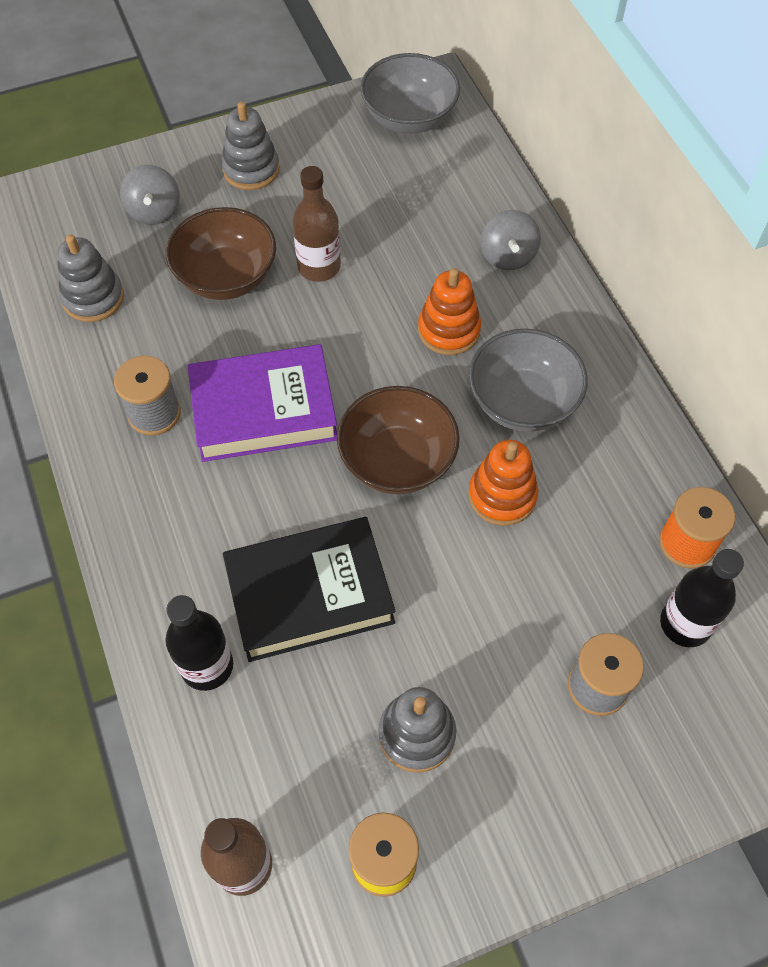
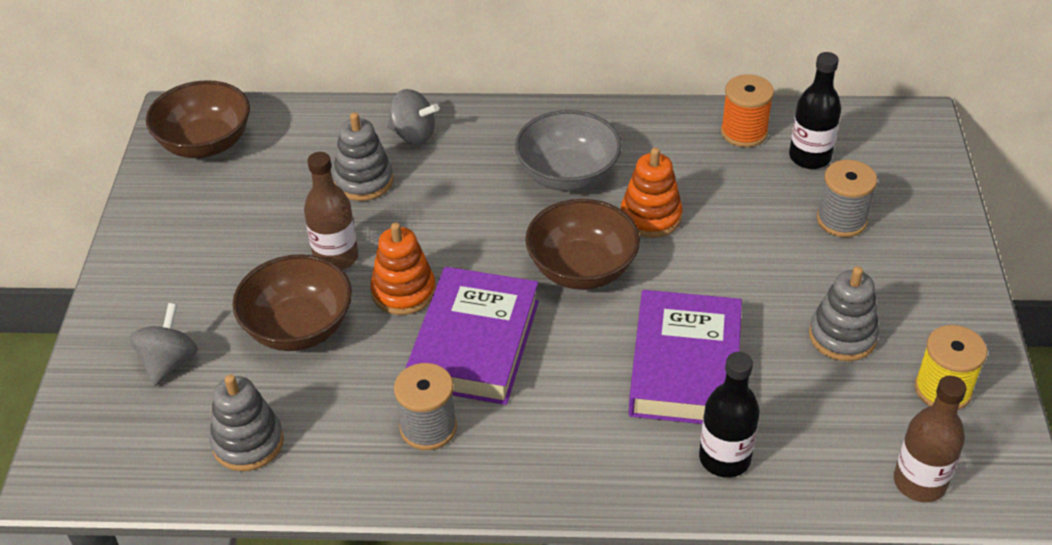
camera: 65 degrees left, 15 degrees down
(154, 211) = (169, 362): grey spinning top -> grey spinning top turned 90 degrees counterclockwise
(251, 169) = (175, 271): grey stacking toy -> grey stacking toy (363, 181)
(309, 594) = (685, 366): black book -> purple book
(409, 118) = (205, 144): grey bowl -> brown bowl
(449, 330) = (467, 195): orange stacking toy -> orange stacking toy (403, 291)

